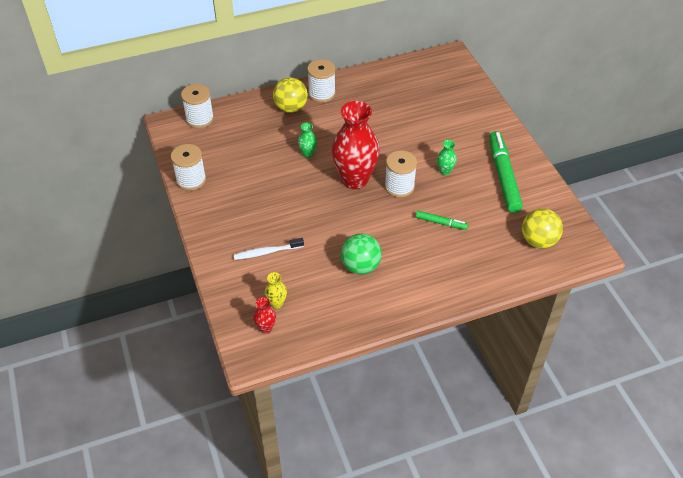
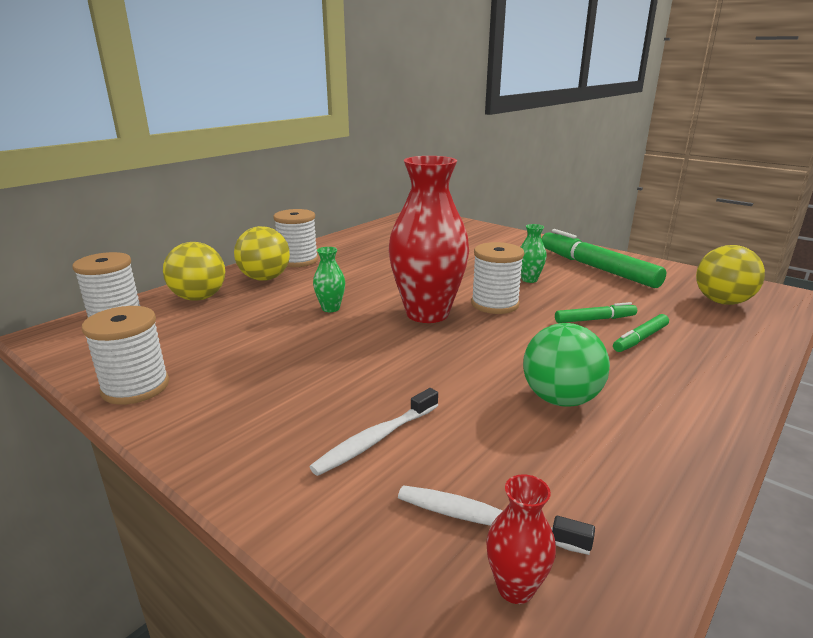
camera: 30 degrees left, 25 degrees down
(246, 115) = (199, 298): none -> yellow ball
(276, 303) = (484, 520): yellow vase -> white toothbrush
(446, 247) = (640, 339): none -> green marker

